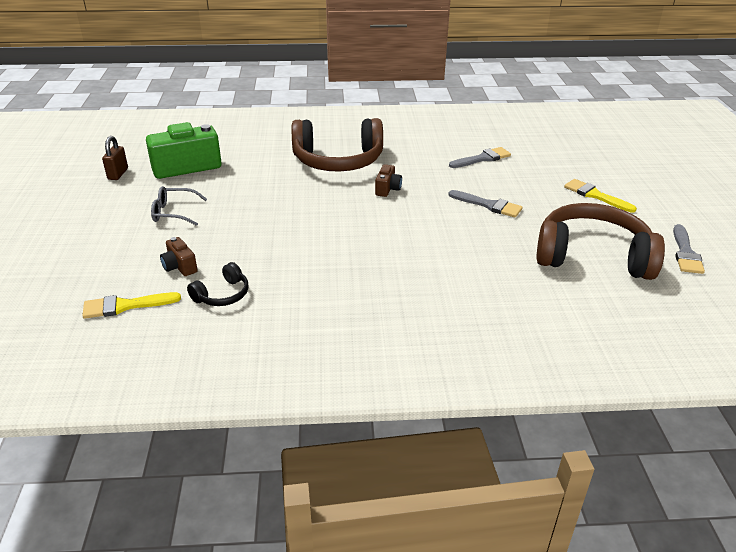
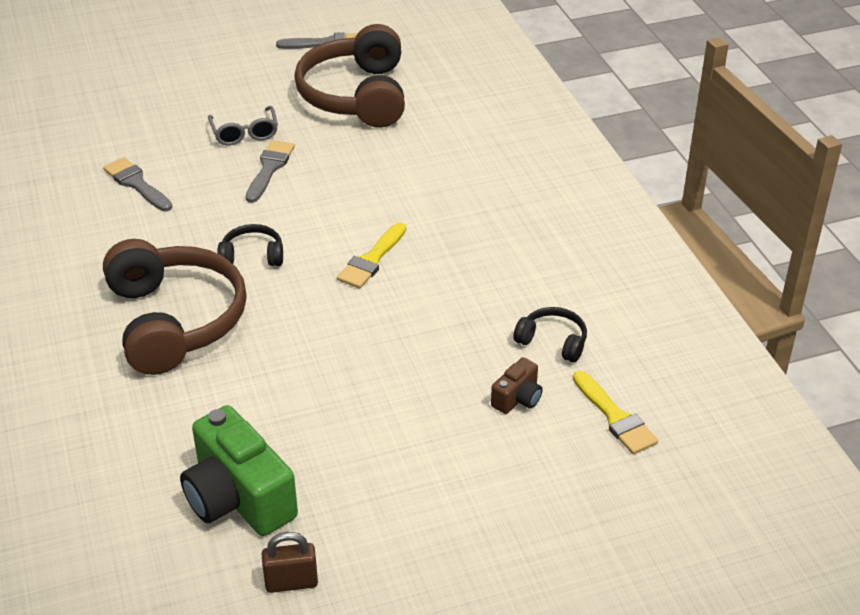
camera: 105 degrees left, 5 degrees up
(173, 212) = (391, 455): grey glasses -> grey glasses (244, 133)
(387, 189) = (252, 256): brown camera -> black headphones
(595, 195) = (220, 94): yellow brush -> yellow brush (371, 260)

